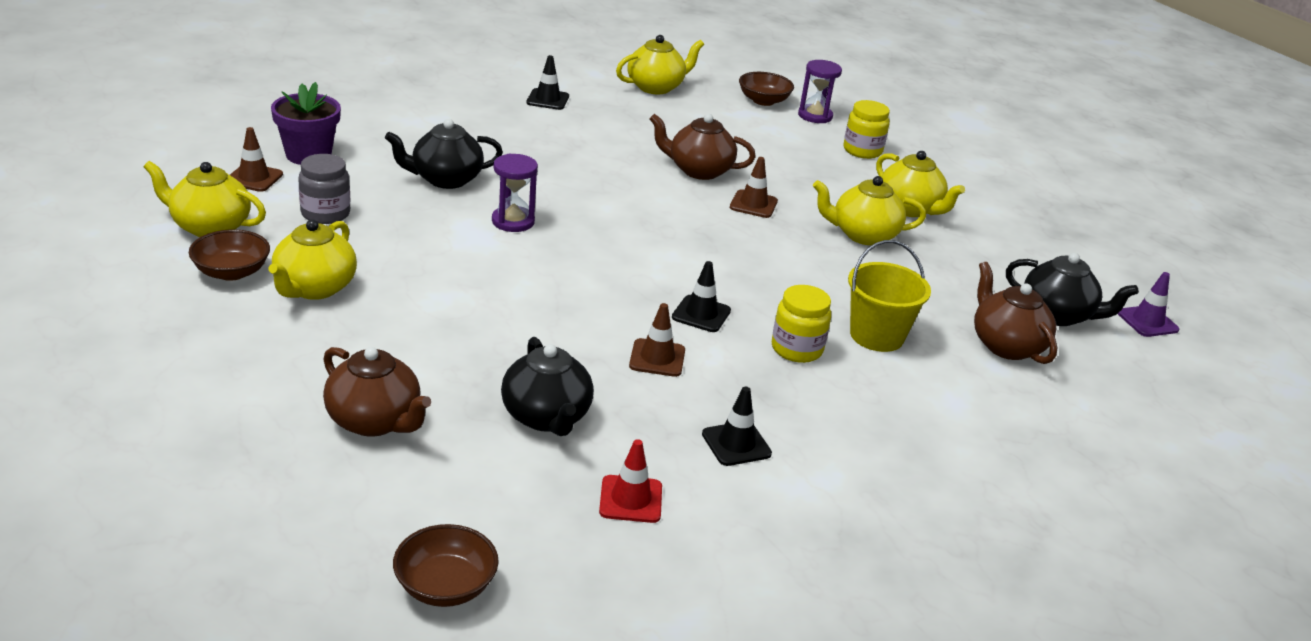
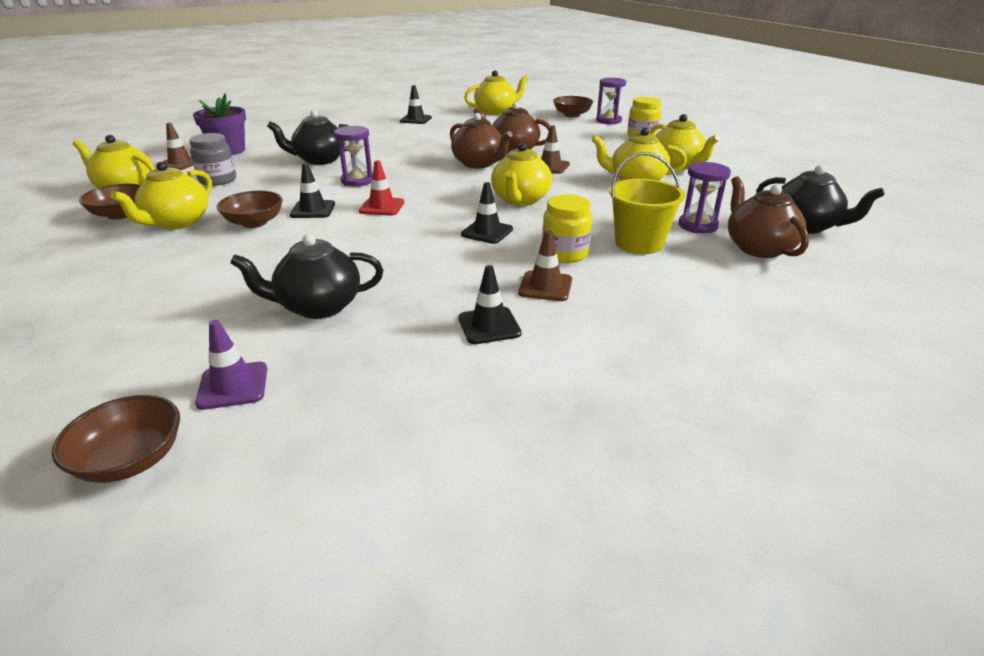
camera: 10 degrees right, 0 degrees up
(375, 421) = (161, 311): brown teapot -> brown teapot (479, 164)
(413, 291) = (254, 222): none -> brown bowl
(477, 271) = (313, 210): none -> black traffic cone
(546, 417) = (318, 306): black teapot -> black teapot turned 90 degrees clockwise
(630, 499) = (367, 374): red traffic cone -> red traffic cone (382, 207)
(657, 358) = (437, 262): brown traffic cone -> brown traffic cone (545, 286)
(728, 263) = (520, 200): none -> yellow teapot
(940, 310) = (698, 225): none -> purple hourglass
(1147, 321) = (890, 229): purple traffic cone -> purple traffic cone (233, 386)

